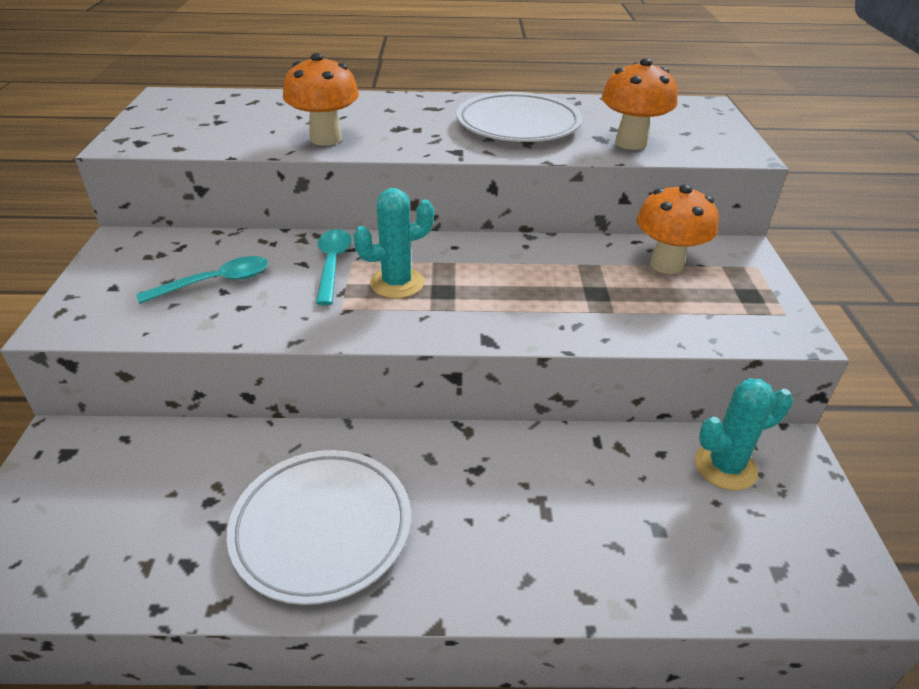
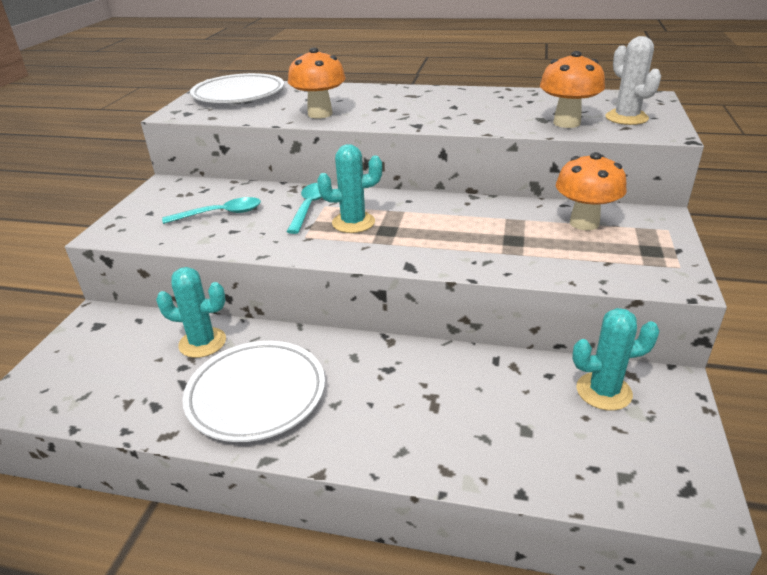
camera: 15 degrees right, 5 degrees down
(226, 462) = (202, 343): none -> turquoise cactus
(518, 125) = (476, 108): white plate -> white plate (239, 95)
(693, 134) = (626, 118): none -> white cactus

